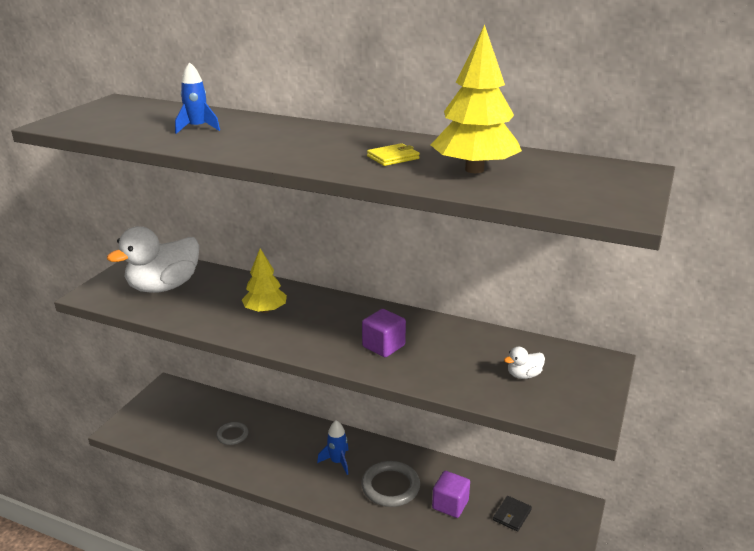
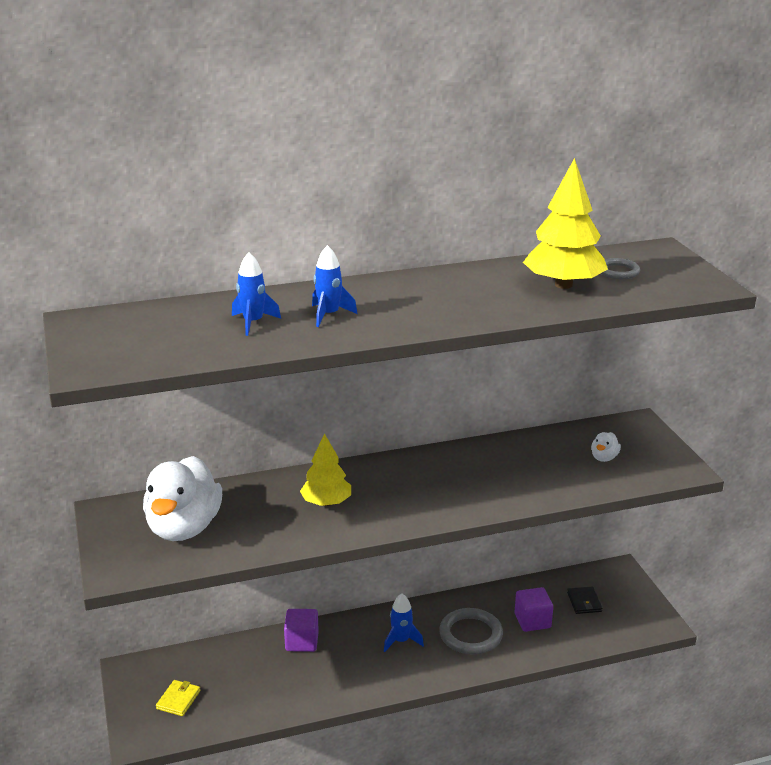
camera: 40 degrees left, 0 degrees up
(232, 435) = (271, 674): grey ring -> grey ring (618, 271)
(252, 137) = (329, 315): none -> blue rocket
(383, 346) = (475, 485): purple cube -> purple cube (302, 642)
(393, 157) = (486, 294): yellow wallet -> yellow wallet (178, 700)

